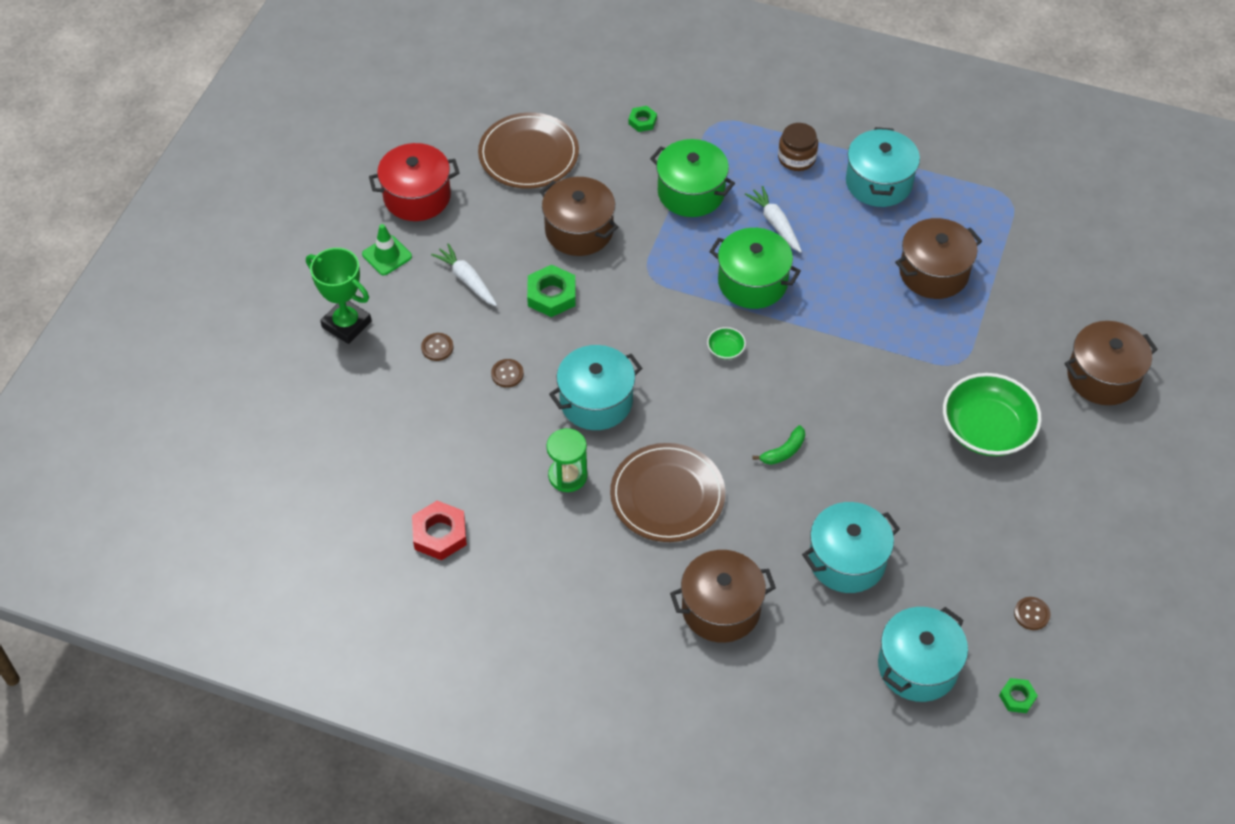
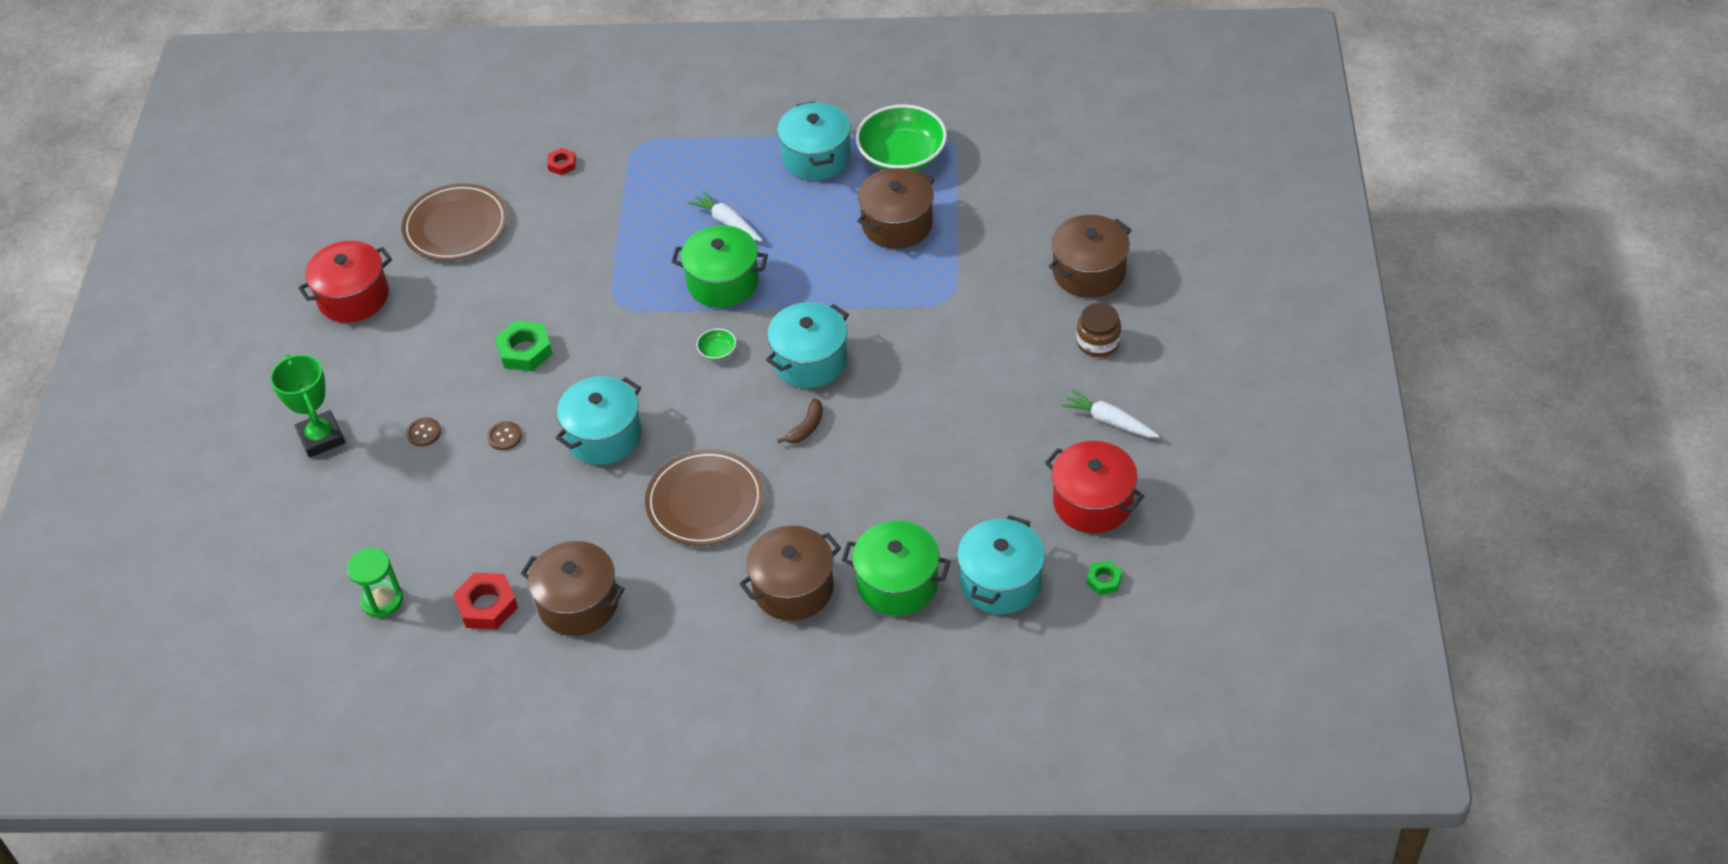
camera: 15 degrees left, 5 degrees down
(346, 324) = (321, 438): green trophy -> green trophy turned 45 degrees clockwise
(387, 255) = (341, 361): green traffic cone -> none
(467, 280) = (433, 361): white carrot -> white carrot (1109, 421)
(567, 476) = (599, 513): green hourglass -> green hourglass (382, 600)
(579, 230) = (532, 283): brown pot -> brown pot (578, 603)
(642, 121) = (562, 164): green nut -> red nut
(691, 192) = (633, 217): green pot -> green pot (897, 583)
(783, 451) = (806, 427): green banana -> brown banana
(796, 158) = (728, 157): brown jar -> brown jar (1098, 342)
(847, 560) = (901, 507): turquoise pot -> turquoise pot (810, 361)
(987, 429) = (995, 350): green bowl -> green bowl (902, 156)
(1031, 614) = (1092, 502): brown button -> red pot

